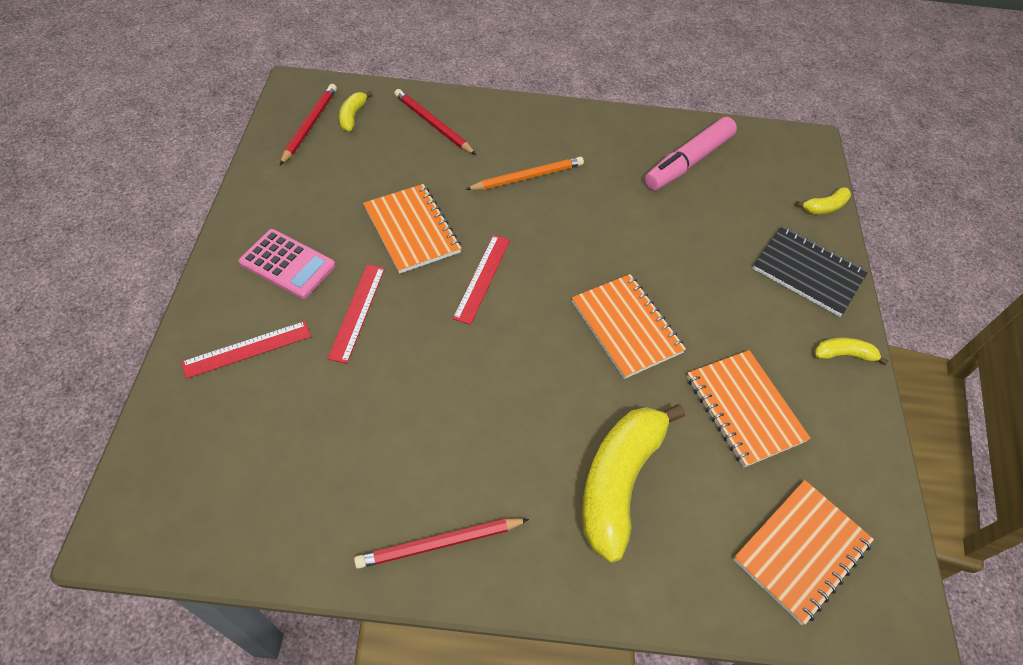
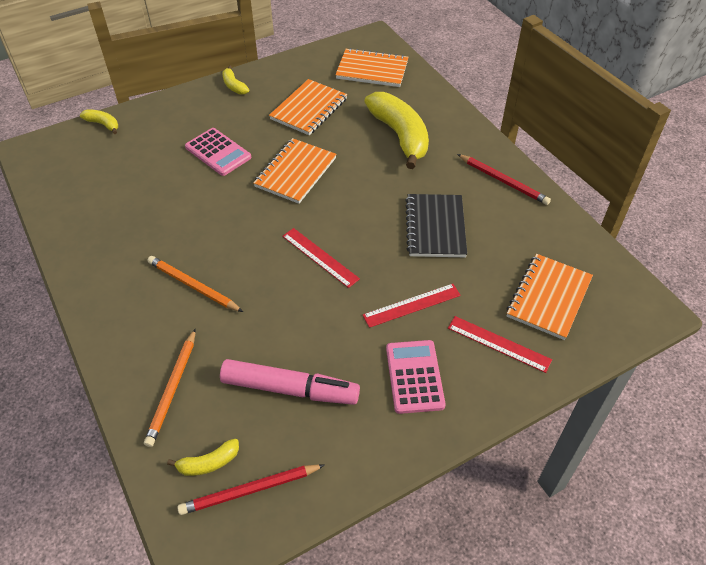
camera: 120 degrees left, 5 degrees down
(412, 230) = (312, 322): orange notebook -> orange notebook (548, 298)
(433, 124) = (172, 388): red pencil -> orange pencil
(482, 278) = (320, 257): red ruler -> red ruler turned 60 degrees clockwise
(619, 481) = (400, 136): yellow banana -> yellow banana turned 105 degrees counterclockwise
(688, 162) = (101, 203): pink marker -> pink marker (289, 389)
(711, 277) = (218, 152): none -> pink calculator
(808, 272) = (176, 115): black notebook -> black notebook (435, 227)

